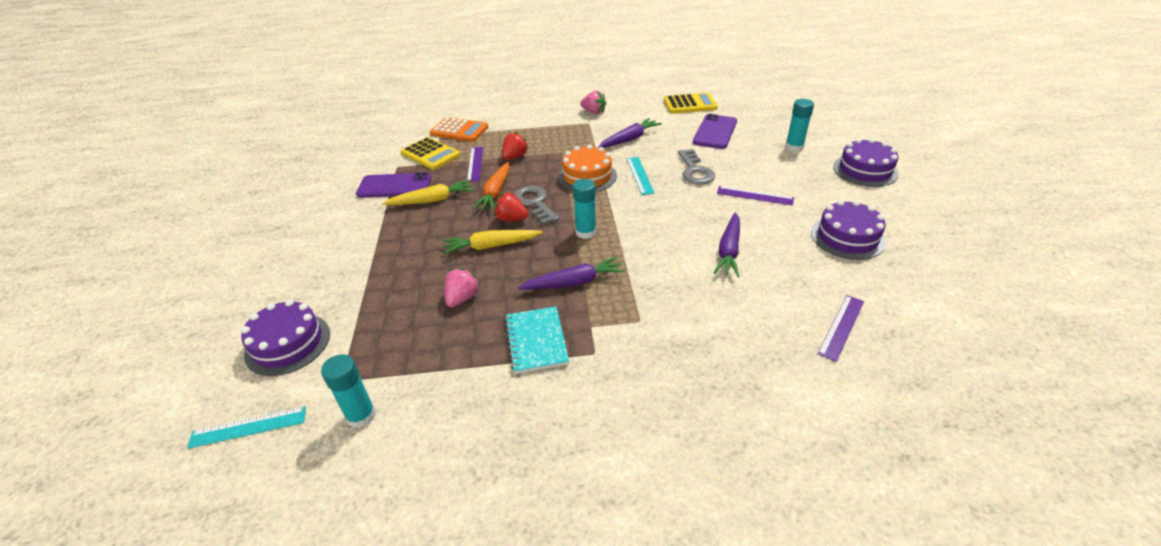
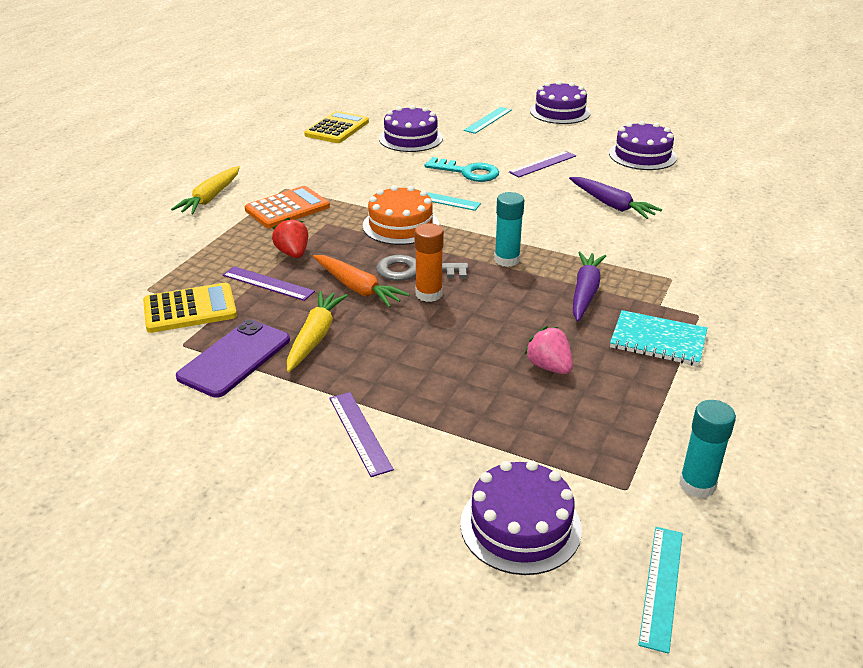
camera: 60 degrees left, 5 degrees down
(459, 130) = (158, 271): orange calculator -> orange calculator (287, 208)
(491, 246) = (468, 322): yellow carrot -> yellow carrot (210, 198)
(511, 219) = (429, 294): red strawberry -> orange glue stick
(594, 112) = (265, 177): pink strawberry -> none
(629, 139) = (359, 179): purple carrot -> none
(695, 171) = (467, 172): grey key -> turquoise key
(715, 132) = (410, 138): purple phone -> purple cake
(794, 147) = (488, 120): turquoise glue stick -> turquoise ruler
(841, 327) = (746, 201): purple ruler -> purple ruler (359, 433)

